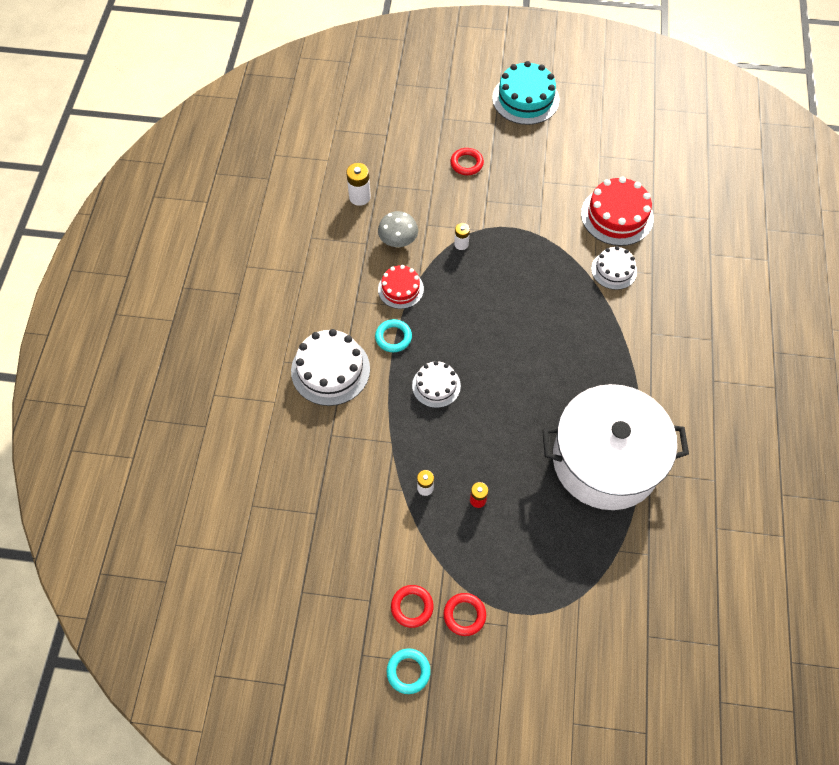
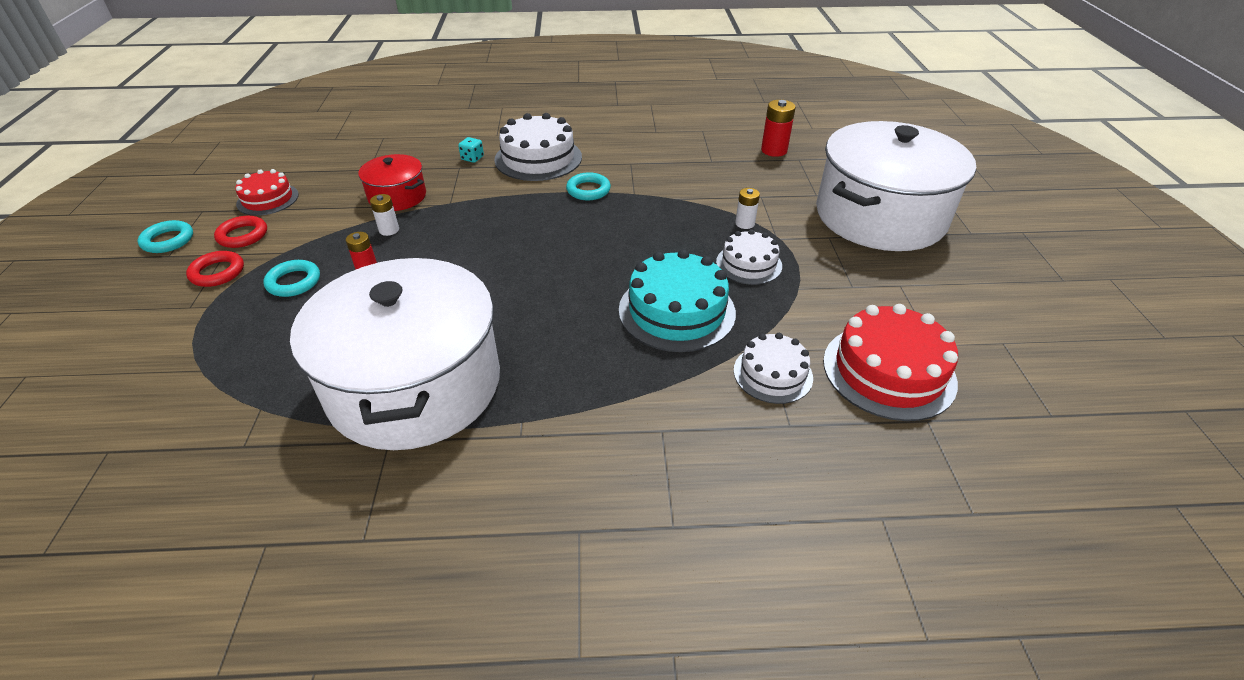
camera: 80 degrees right, 20 degrees down
(317, 423) = (472, 158): none -> turquoise dice
(359, 197) = (774, 150): white battery -> red battery
(372, 484) = (397, 196): none -> red pot
(398, 241) = (725, 180): grey mushroom -> none
(400, 289) = (657, 188): red cake -> red cake (268, 199)
(436, 385) = (527, 224): white cake -> white cake (749, 264)
(466, 163) = (880, 216): red ring -> white pot
(486, 552) = (294, 282): none -> turquoise ring
(525, 99) = (1045, 256): turquoise cake -> turquoise cake (677, 311)

